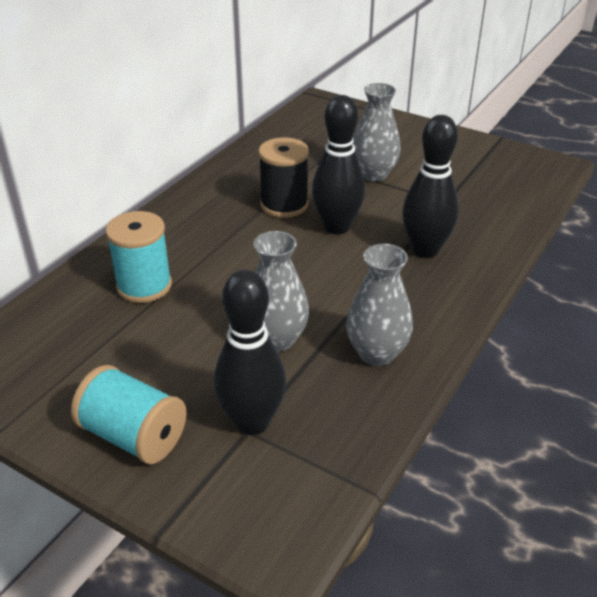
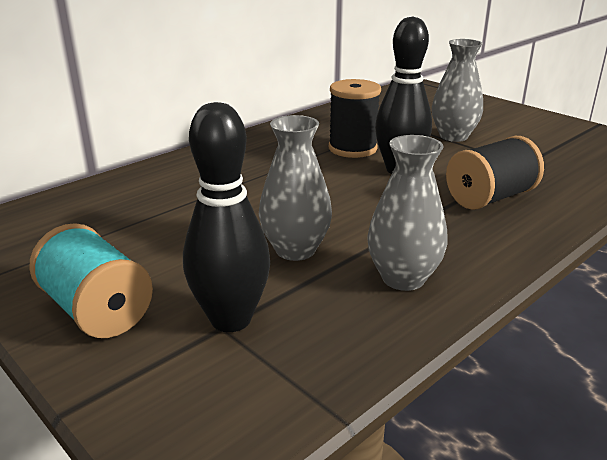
camera: 15 degrees right, 10 degrees down
(144, 286) = (184, 190): turquoise spool -> none
(425, 250) = (490, 198): black bowling pin -> black spool

